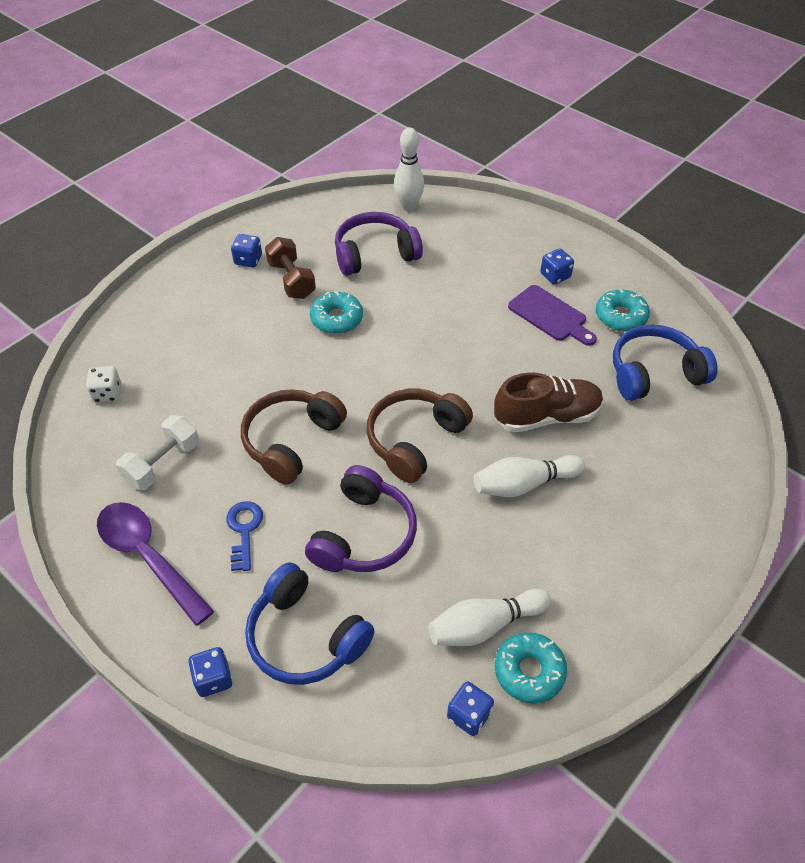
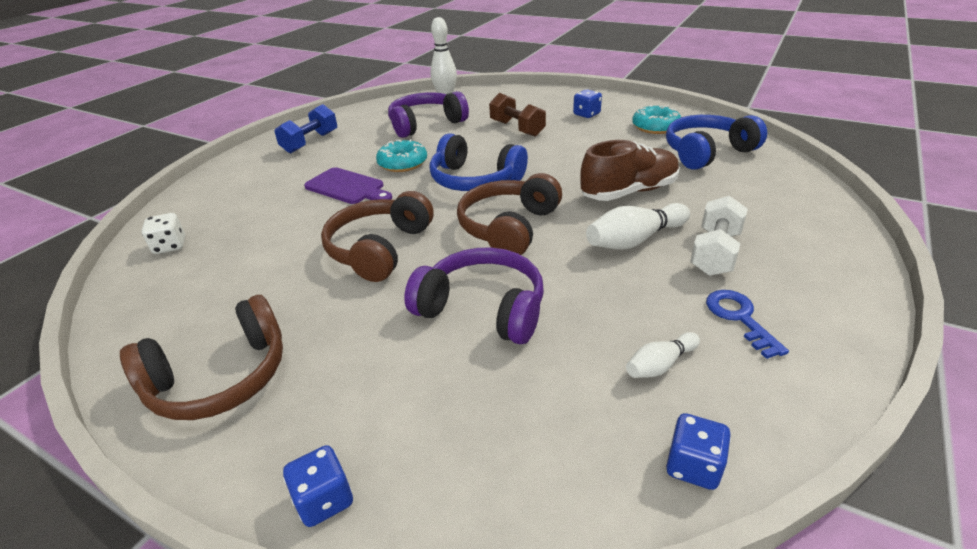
camera: 10 degrees left, 15 degrees down
(148, 557) = (220, 378): purple spoon -> brown headphones
(163, 463) = (235, 290): white dumbbell -> white dumbbell (715, 253)
(244, 530) = (340, 330): blue key -> blue key (739, 318)
(248, 260) = (310, 142): blue dice -> blue dumbbell
(291, 280) = (354, 148): brown dumbbell -> brown dumbbell (517, 128)
(305, 637) = (443, 422): blue headphones -> blue headphones (475, 180)
(364, 534) = (483, 308): purple headphones -> purple headphones turned 75 degrees counterclockwise
(484, 625) = (660, 365): white bowling pin -> white bowling pin, size x0.59
(529, 671) = (739, 400): turquoise donut -> none
(550, 315) = (595, 135): purple cutting board -> purple cutting board (347, 187)

